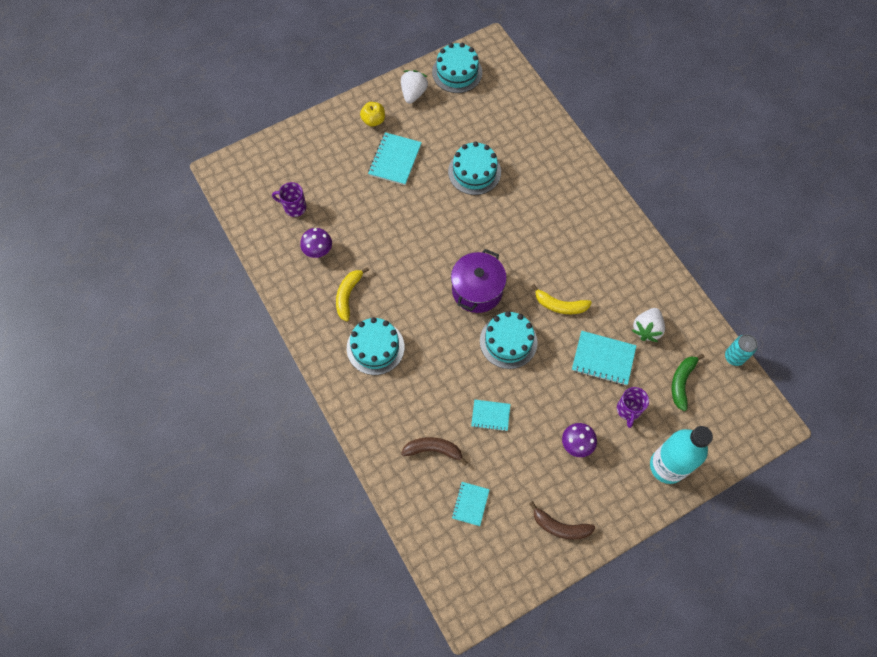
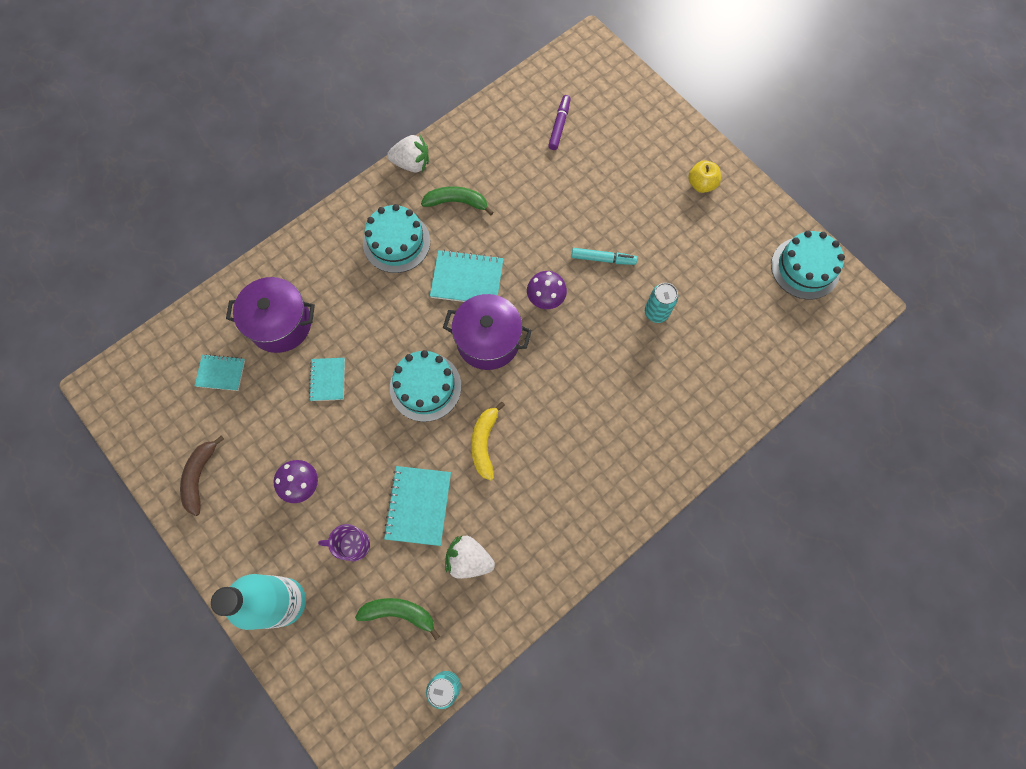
camera: 80 degrees right, 5 degrees up
(294, 207) = (559, 125): purple mug -> purple marker
(318, 251) = (508, 161): purple mushroom -> purple mushroom (545, 298)
(348, 295) = (457, 202): yellow banana -> green banana
(395, 160) = (650, 218): turquoise notebook -> turquoise notebook (467, 279)
(413, 93) = (755, 222): white strawberry -> white strawberry (411, 163)
(423, 198) = (603, 259): none -> turquoise marker
(433, 450) = (280, 324): brown banana -> purple pot
(474, 172) = (656, 312): turquoise cake -> turquoise can

